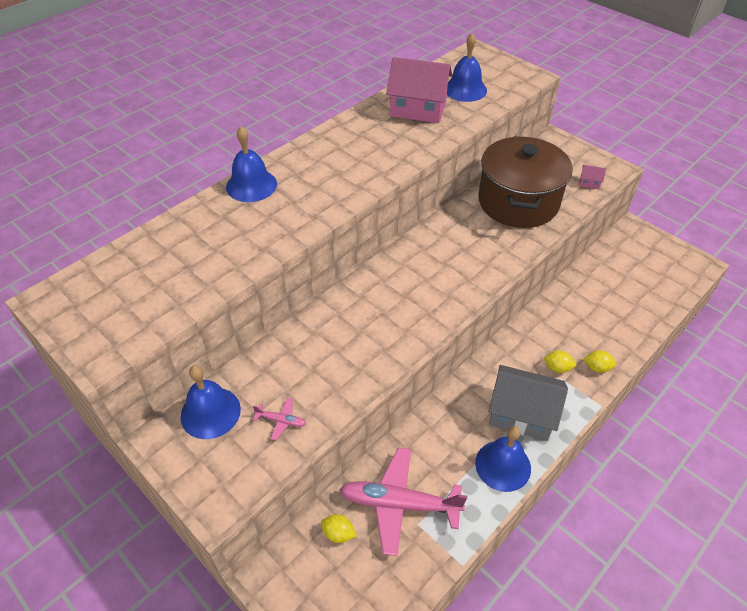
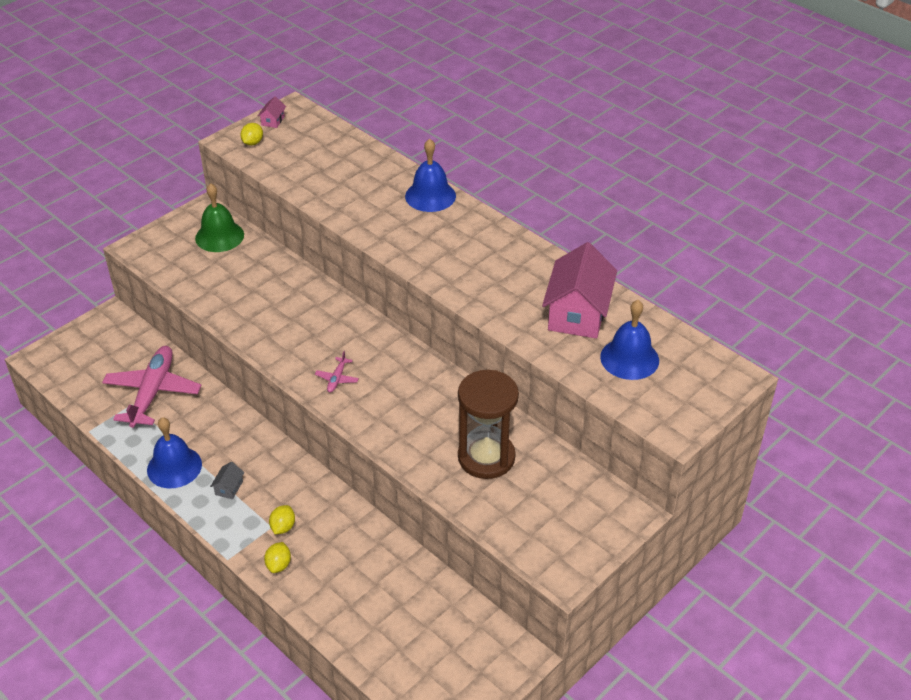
camera: 90 degrees right, 5 degrees down
(210, 412) = (219, 236): blue bell -> green bell
(281, 420) = (203, 274): pink plane -> pink plane (337, 378)
(338, 533) = (136, 355): yellow lemon -> yellow lemon (252, 143)
(518, 202) = (486, 457): brown pot -> brown hourglass
(521, 414) = (229, 488): grey house -> grey house, size x0.40
(589, 183) = (529, 539): pink house -> pink house (273, 121)

